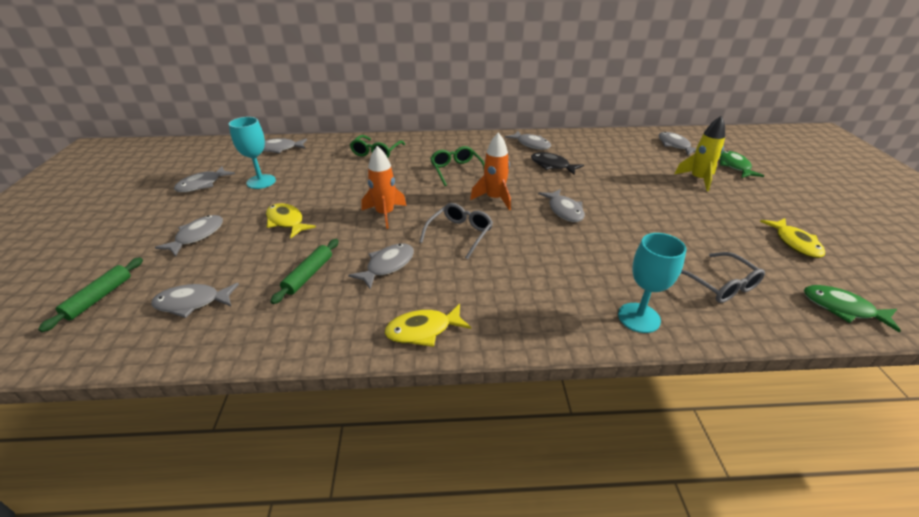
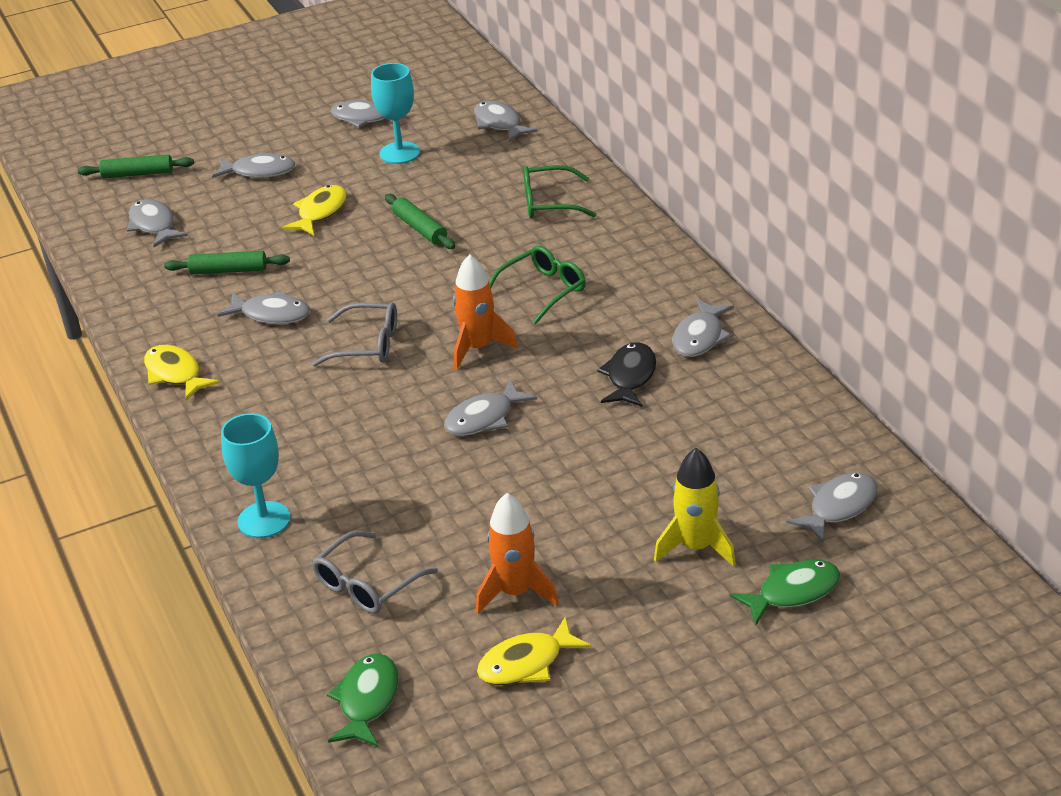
camera: 70 degrees right, 0 degrees up
(353, 192) = (420, 229): none -> green rolling pin
(385, 214) = (379, 273): orange rocket -> orange rocket (515, 592)

